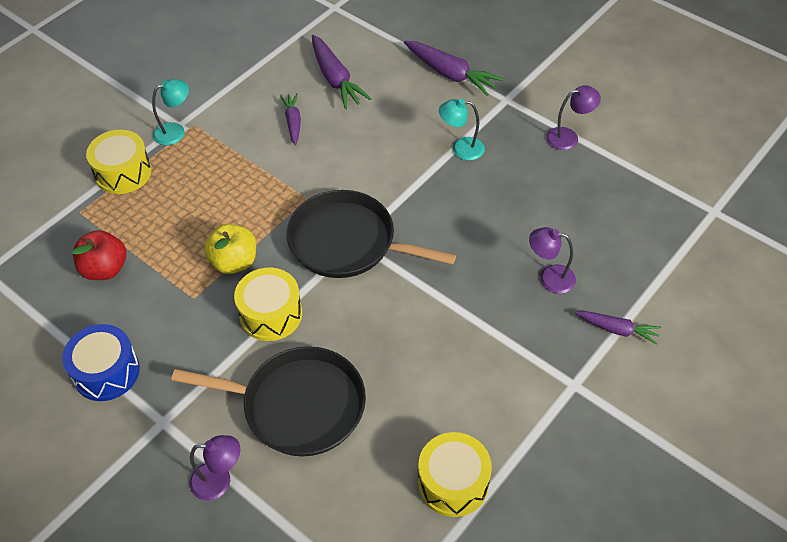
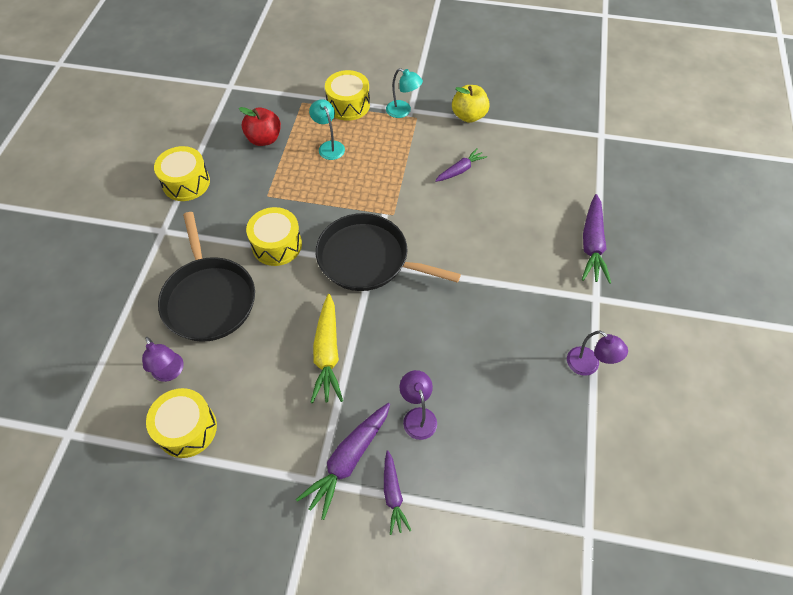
camera: 60 degrees right, 5 degrees up
(106, 372) = (186, 183): blue drum -> yellow drum
(219, 481) = (131, 284): purple lamp -> purple lamp (170, 373)
(234, 262) = (309, 202): yellow apple -> yellow apple (469, 116)
(335, 79) = (524, 173): purple carrot -> purple carrot (348, 460)
(347, 242) = (368, 259): black pan -> black pan turned 60 degrees counterclockwise
(438, 321) = (327, 353): none -> yellow carrot
(461, 149) = (514, 290): turquoise lamp -> turquoise lamp (329, 146)

